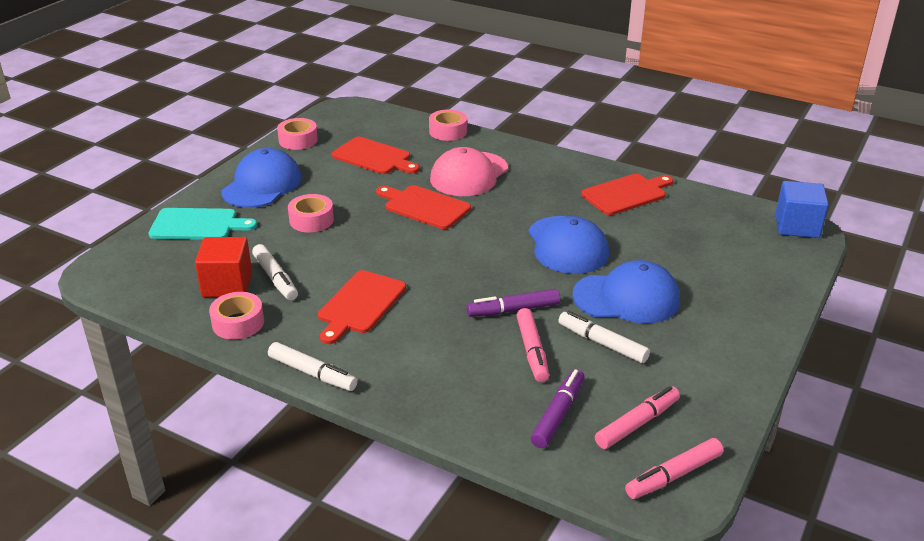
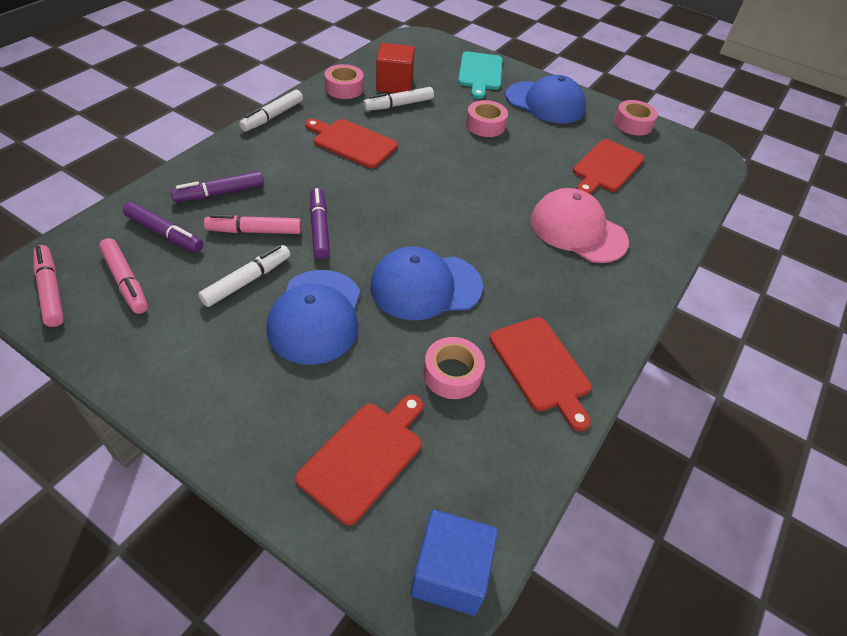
camera: 90 degrees right, 15 degrees up
(424, 207) = (508, 191): red cutting board -> red cutting board (364, 456)
(448, 131) = (678, 225): pink tape -> pink tape (452, 374)
(478, 388) = (219, 193): none -> purple marker

